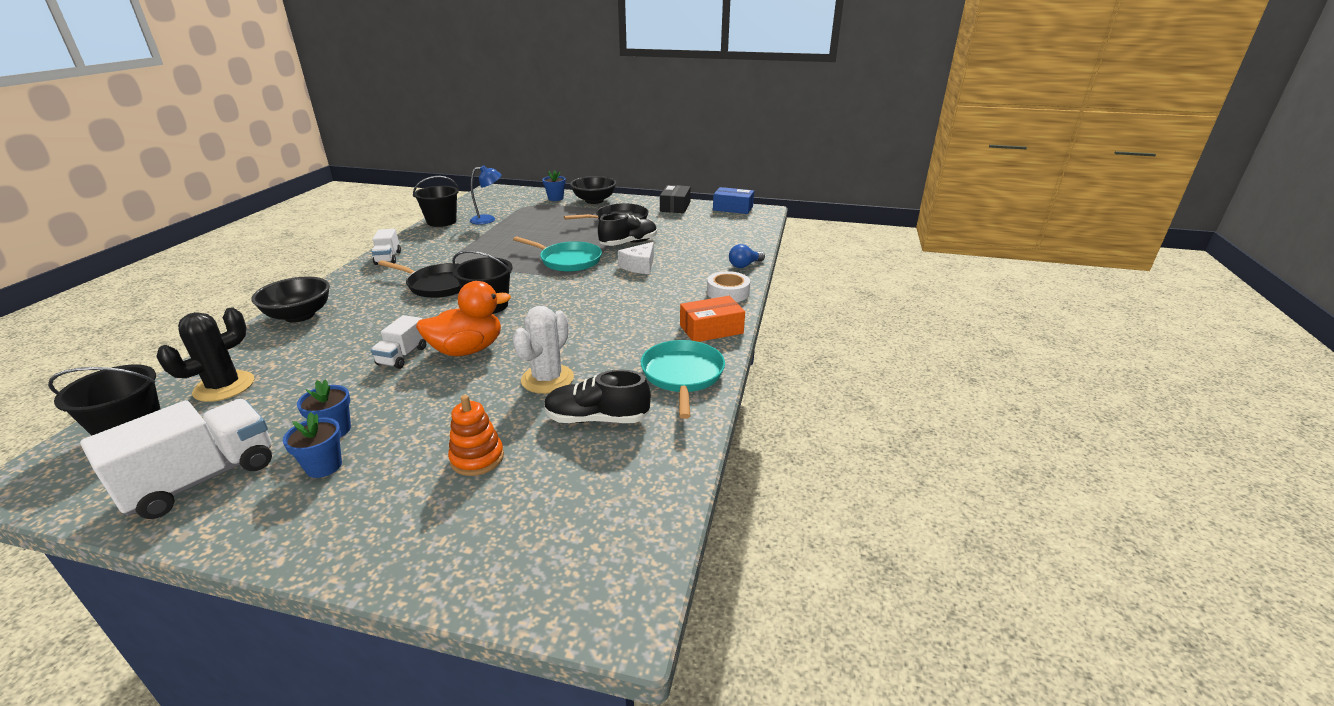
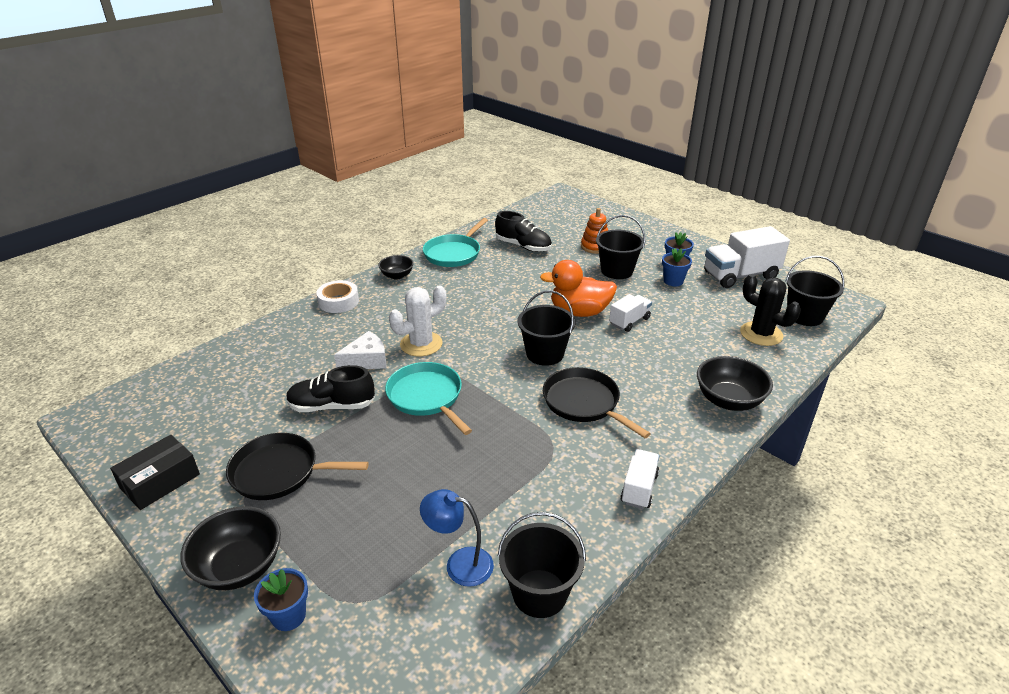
camera: 150 degrees left, 5 degrees up
(224, 387) = (761, 334): black cactus -> black cactus turned 75 degrees clockwise
(429, 421) = (616, 271): none -> black bucket
(547, 379) = (535, 274): white cactus -> white cactus (421, 344)
(711, 329) = (397, 275): orange box -> black bowl
(733, 208) = (103, 440): blue box -> none
(744, 265) = (276, 327): blue light bulb -> none

